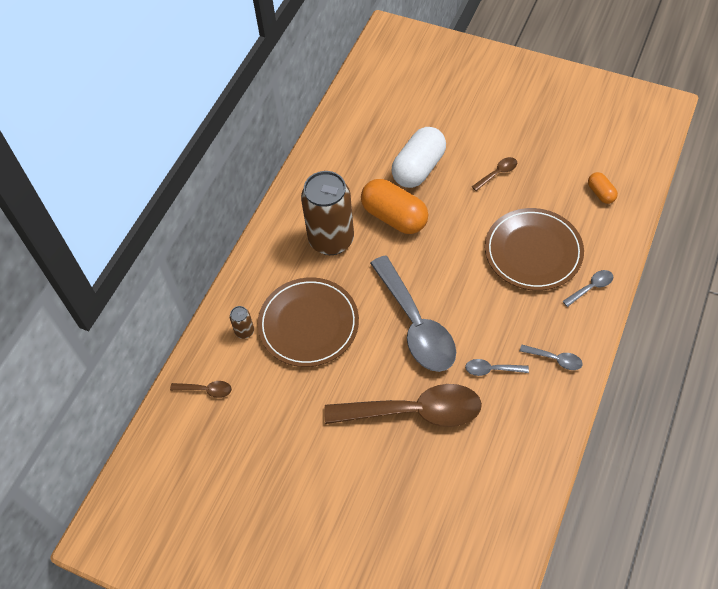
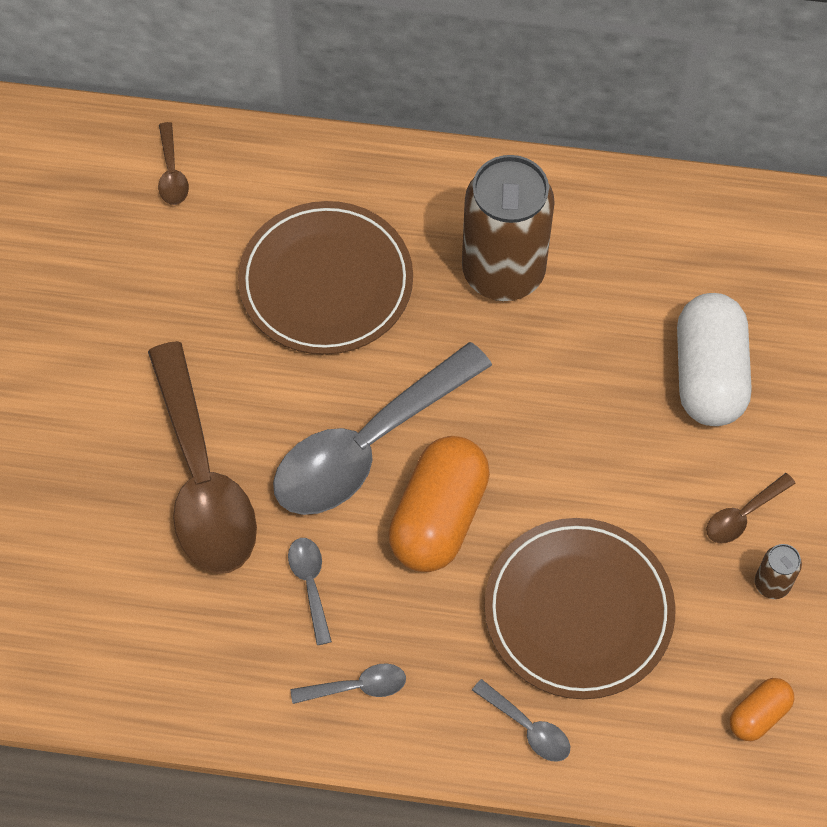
camera: 70 degrees right, 5 degrees up
(244, 331) = (288, 194): brown can -> brown can (772, 584)
(394, 217) = (584, 360): orange capsule -> orange capsule (439, 517)
(418, 168) = (708, 375): white capsule -> white capsule turned 75 degrees clockwise
(497, 173) = (743, 515): brown spoon -> brown spoon turned 105 degrees clockwise
(555, 359) = (357, 687): grey spoon -> grey spoon turned 105 degrees counterclockwise

